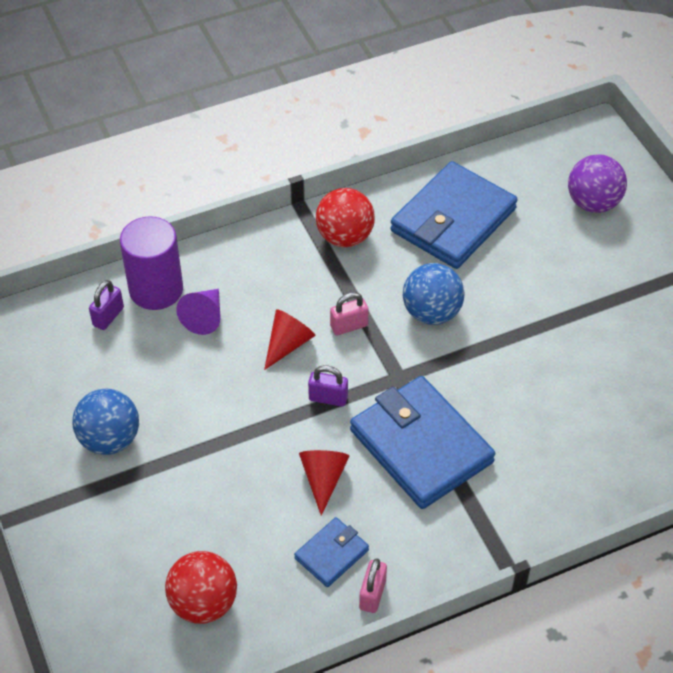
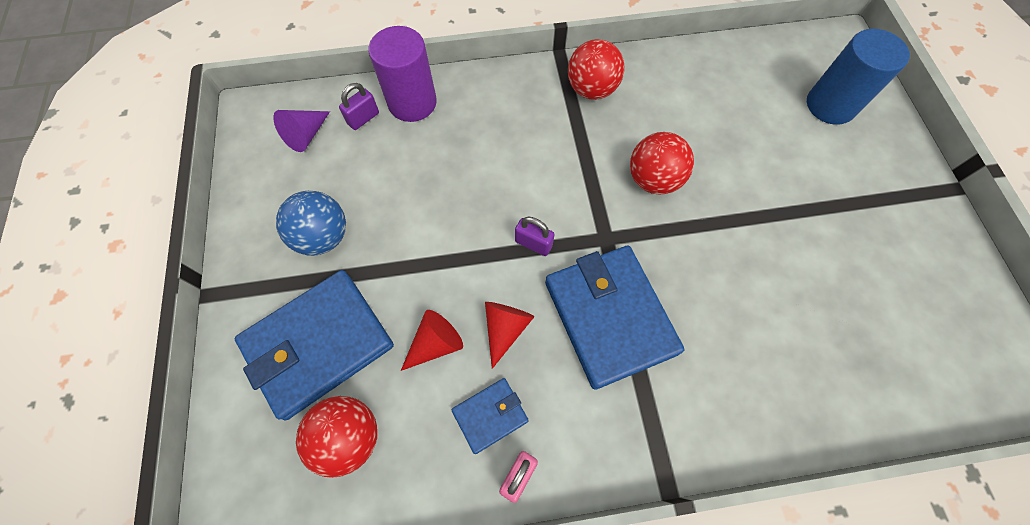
camera: 15 degrees right, 15 degrees up
(204, 317) = (445, 137): purple cone -> purple cone (306, 135)
(288, 344) = (512, 180): red cone -> red cone (435, 344)
(349, 326) = (572, 175): pink padlock -> none
(431, 313) = (653, 180): blue ball -> red ball
(453, 220) = (694, 94): blue wallet -> blue wallet (319, 344)
(593, 203) = (830, 105): purple ball -> blue cylinder

